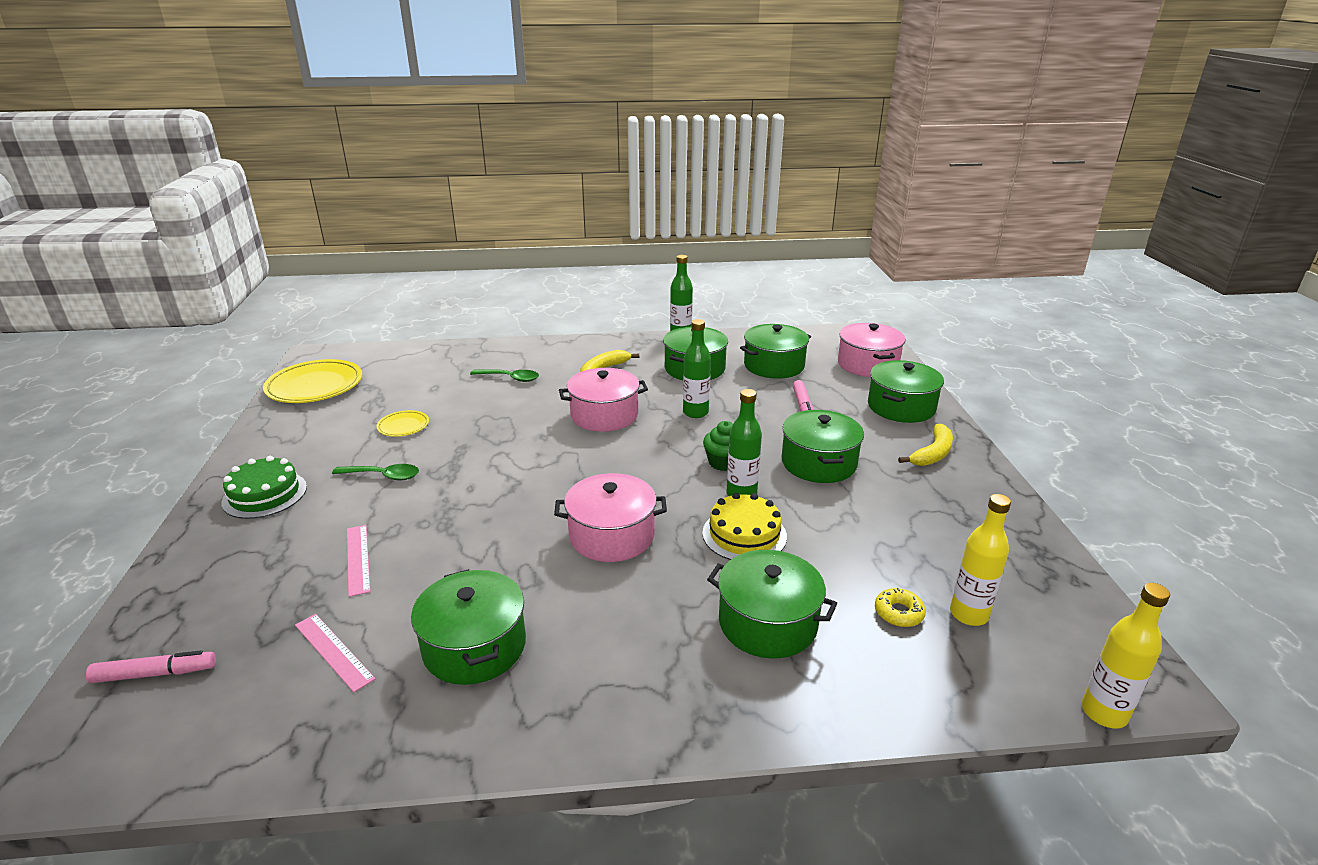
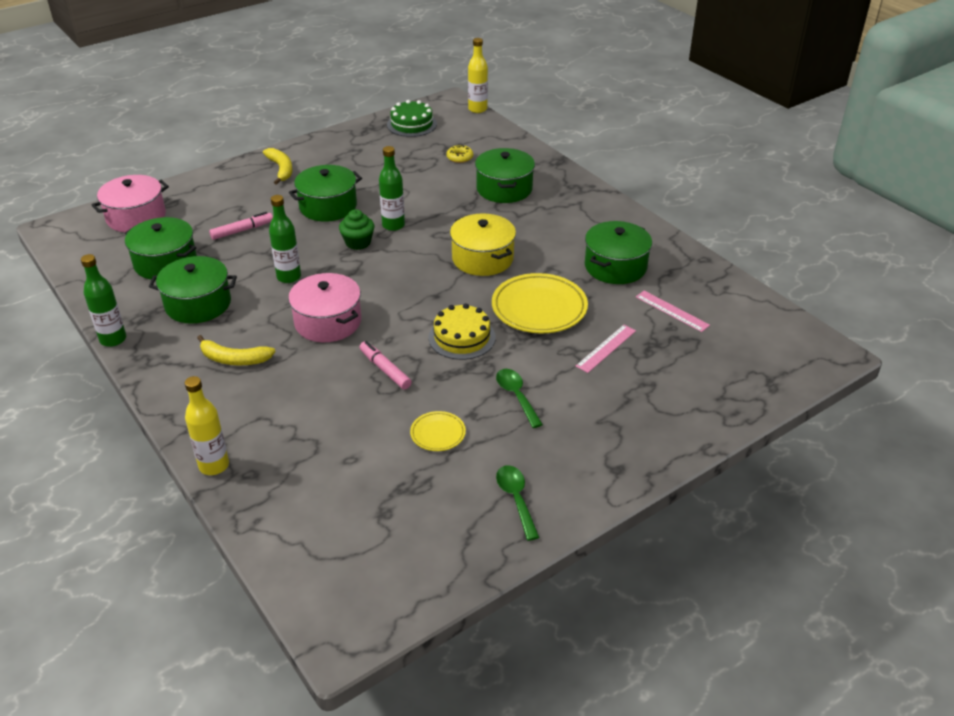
camera: 120 degrees left, 10 degrees up
(155, 673) = (757, 365): pink marker -> pink marker (385, 370)
(265, 494) = (599, 448): green cake -> green cake (412, 124)
(315, 386) = (415, 565): yellow plate -> yellow plate (539, 308)
(333, 651) = (672, 311): pink ruler -> pink ruler turned 60 degrees counterclockwise
(510, 378) = (293, 414): green spoon -> green spoon (516, 499)
(611, 535) = (482, 258): pink pot -> yellow pot
(744, 534) = (436, 213): yellow cake -> yellow cake (462, 337)
(901, 407) = (214, 190): green pot -> none
(933, 453) = (281, 169): yellow banana -> yellow banana turned 60 degrees clockwise
(968, 614) = (442, 141): yellow bottle -> yellow bottle (214, 465)

